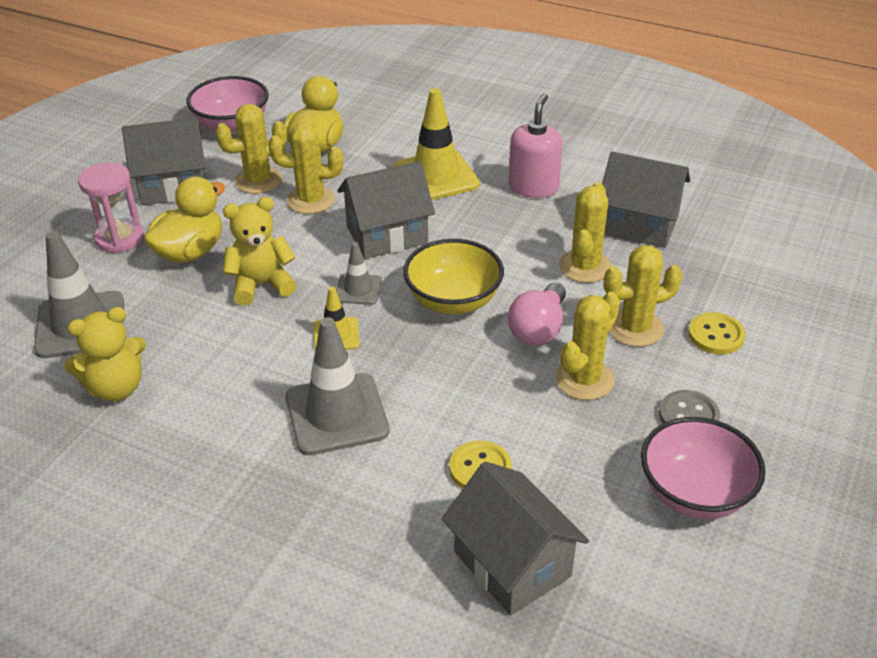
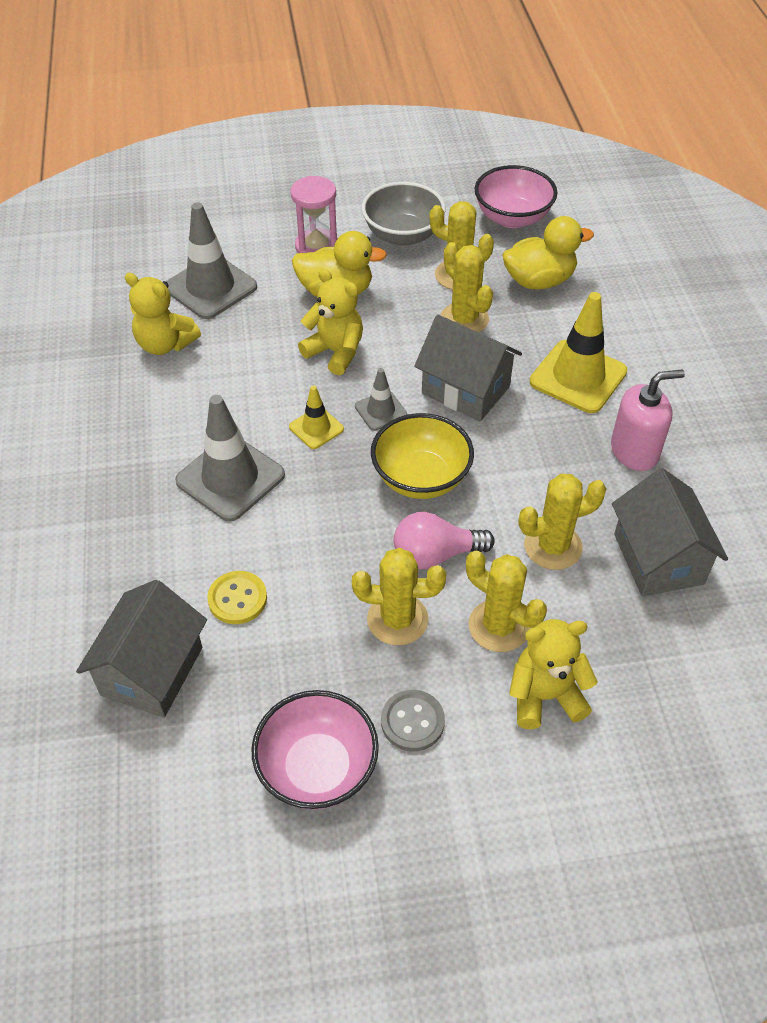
camera: 55 degrees right, 10 degrees up
(173, 186) = (403, 235): grey house -> grey bowl
(715, 335) = (545, 696): yellow button -> yellow teddy bear

